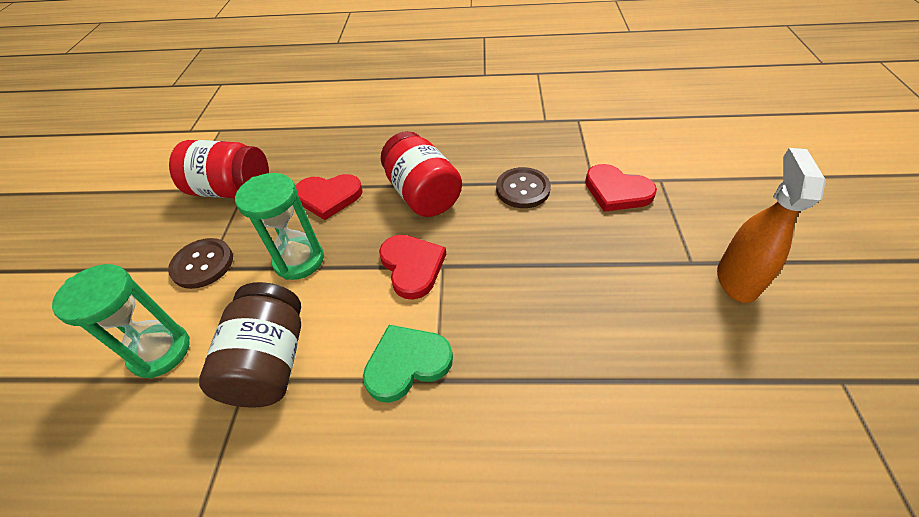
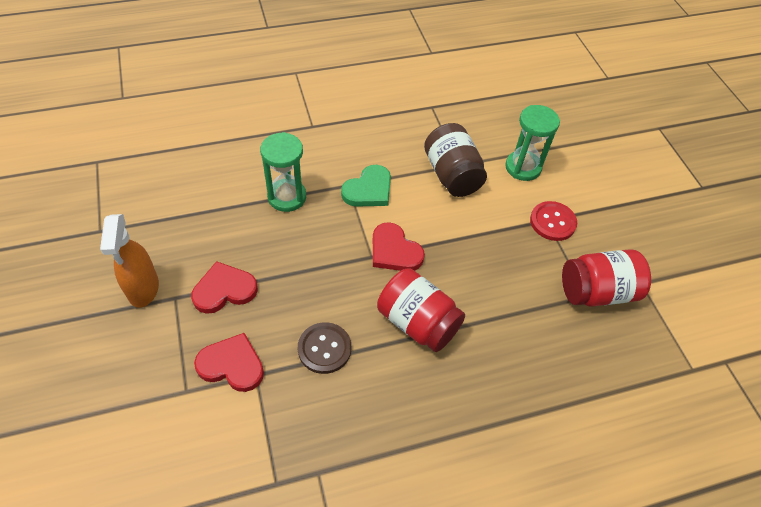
camera: 155 degrees right, 5 degrees up
(202, 264) = (552, 222): brown button -> red button
(299, 260) = (483, 239): green hourglass -> green hourglass (287, 197)
(328, 197) = (503, 302): red heart -> red heart (224, 290)

